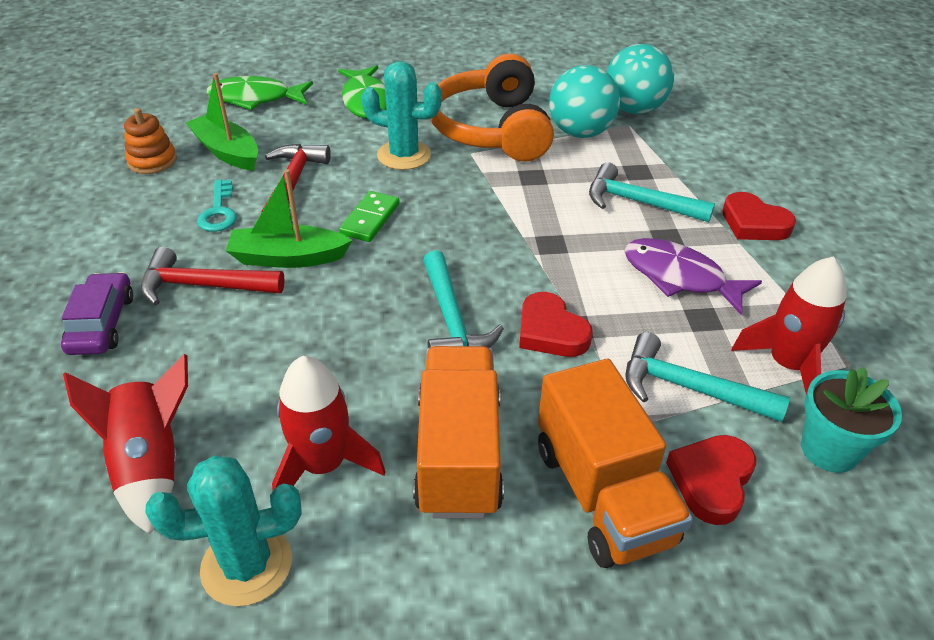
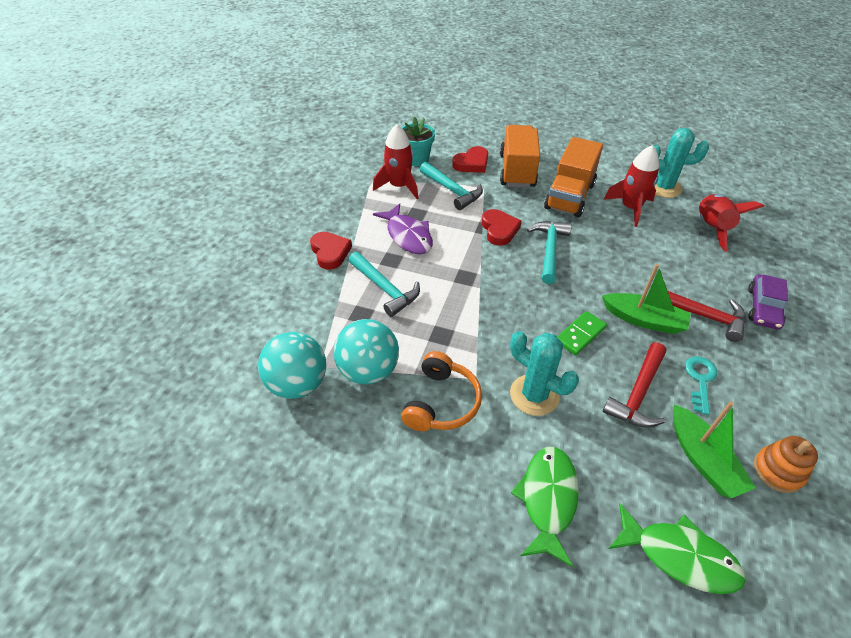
camera: 155 degrees left, 5 degrees up
(491, 129) = (442, 402): orange headphones -> orange headphones, size x0.64

